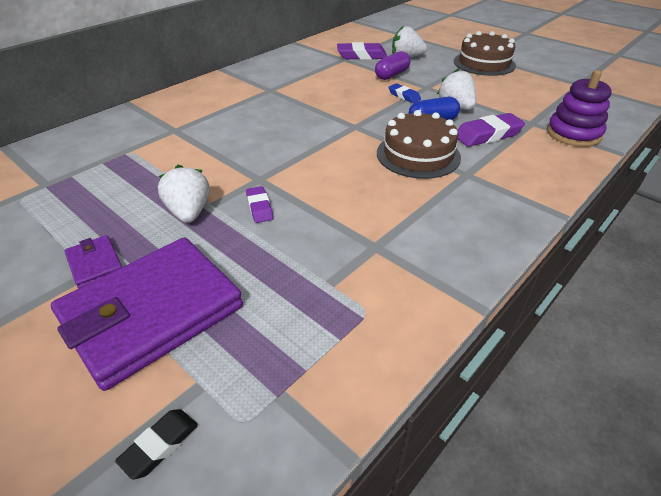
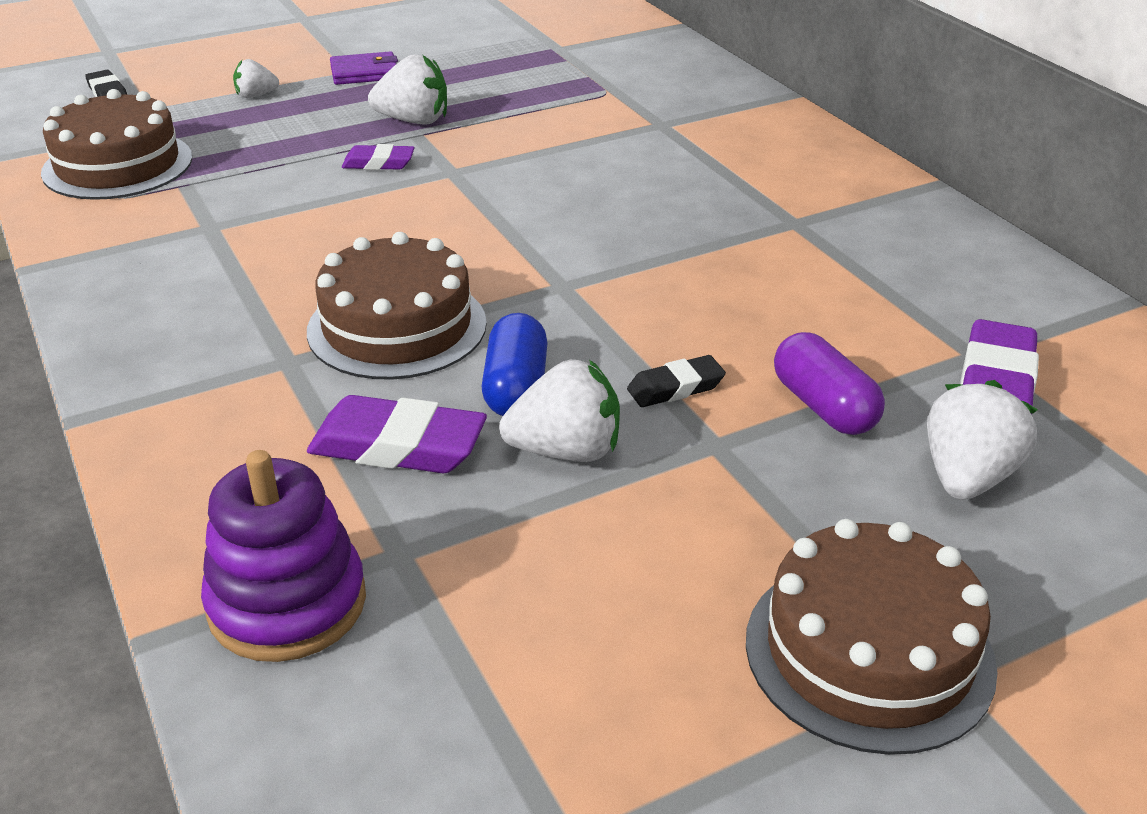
camera: 110 degrees right, 5 degrees down
(152, 313) = (256, 95): purple wallet -> white strawberry
(318, 340) = (118, 165): none -> brown cake
(404, 96) = (675, 388): blue eraser -> black eraser
(487, 135) = (398, 446): purple eraser -> purple eraser turned 75 degrees counterclockwise

